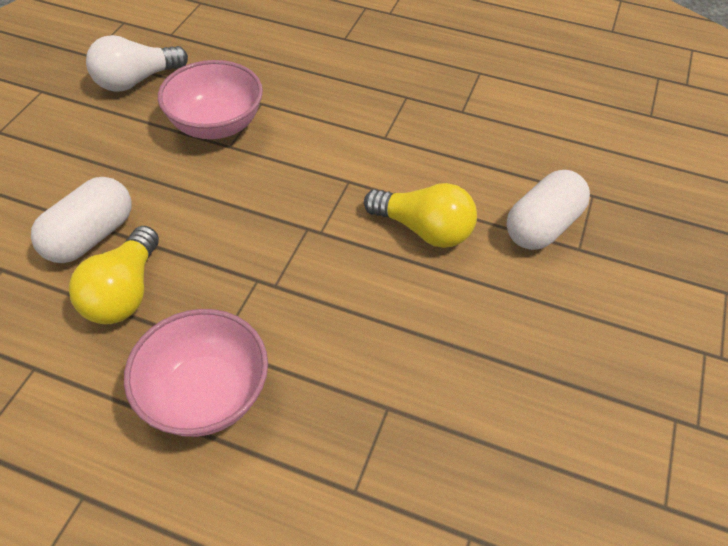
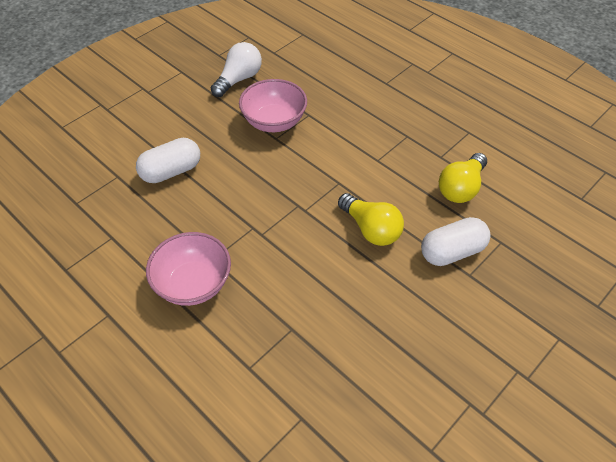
camera: 25 degrees right, 0 degrees up
(124, 292) = (175, 211): yellow light bulb -> yellow light bulb (461, 188)
(136, 80) = (239, 79): white light bulb -> white light bulb turned 135 degrees clockwise

